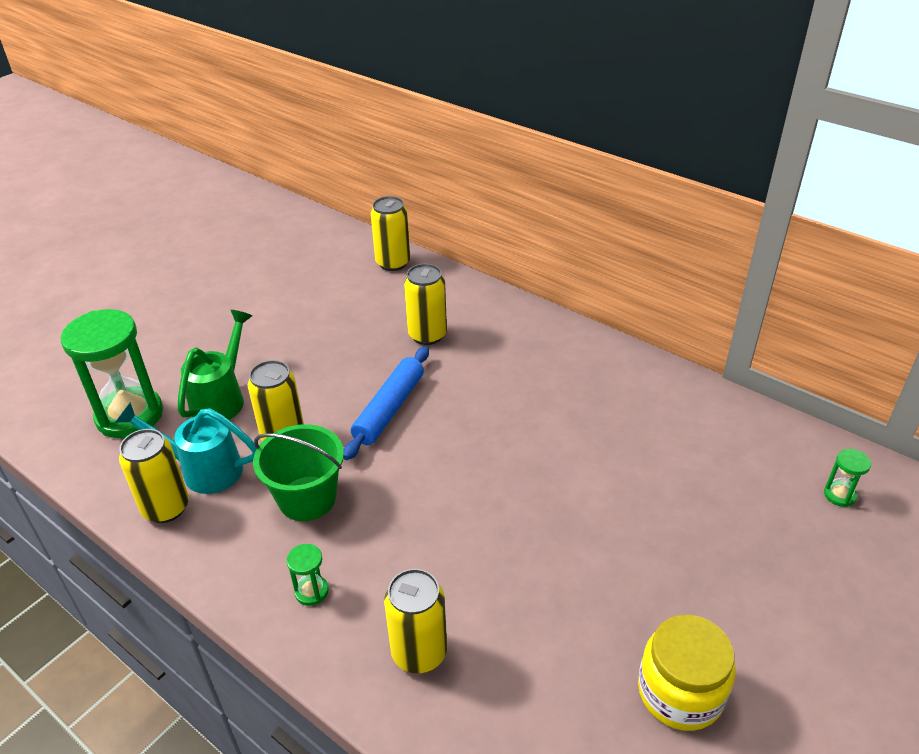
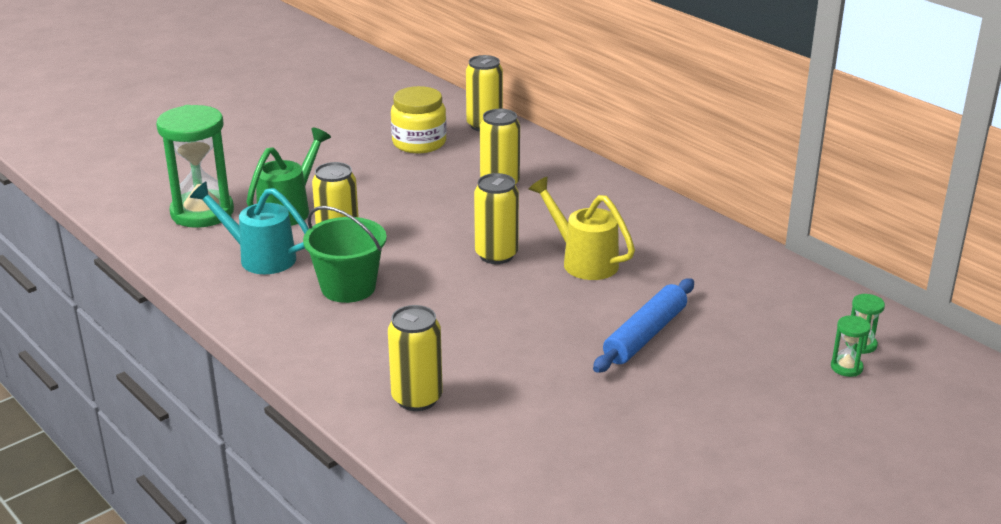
camera: 10 degrees right, 10 degrees down
(166, 508) = (220, 279): yellow can -> yellow can (496, 255)
(311, 591) = (334, 348): green hourglass -> green hourglass (846, 367)
(389, 409) = (444, 234): blue rolling pin -> blue rolling pin (645, 335)
(536, 424) = (583, 261): none -> yellow watering can
(680, 692) = (642, 453): yellow jar -> yellow jar (419, 143)

